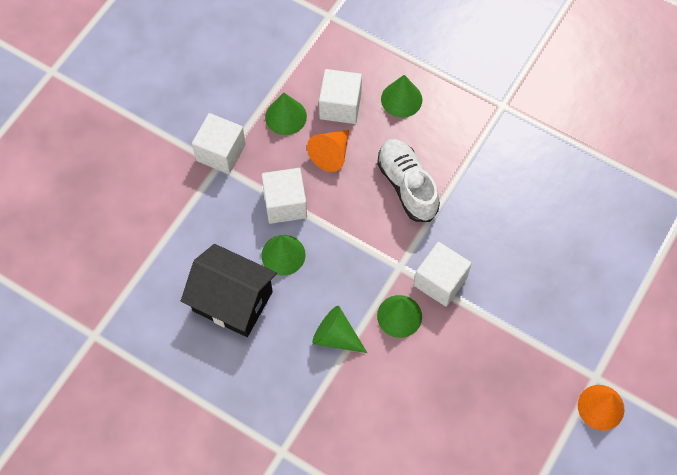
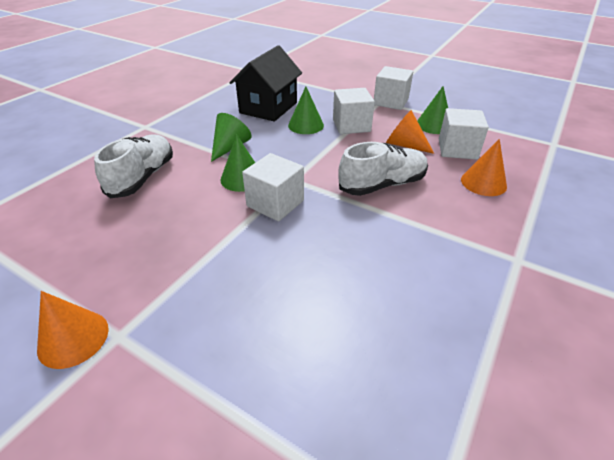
camera: 90 degrees right, 25 degrees down
(399, 418) = (143, 177): none -> white shoe
(401, 99) = (483, 183): green cone -> orange cone

